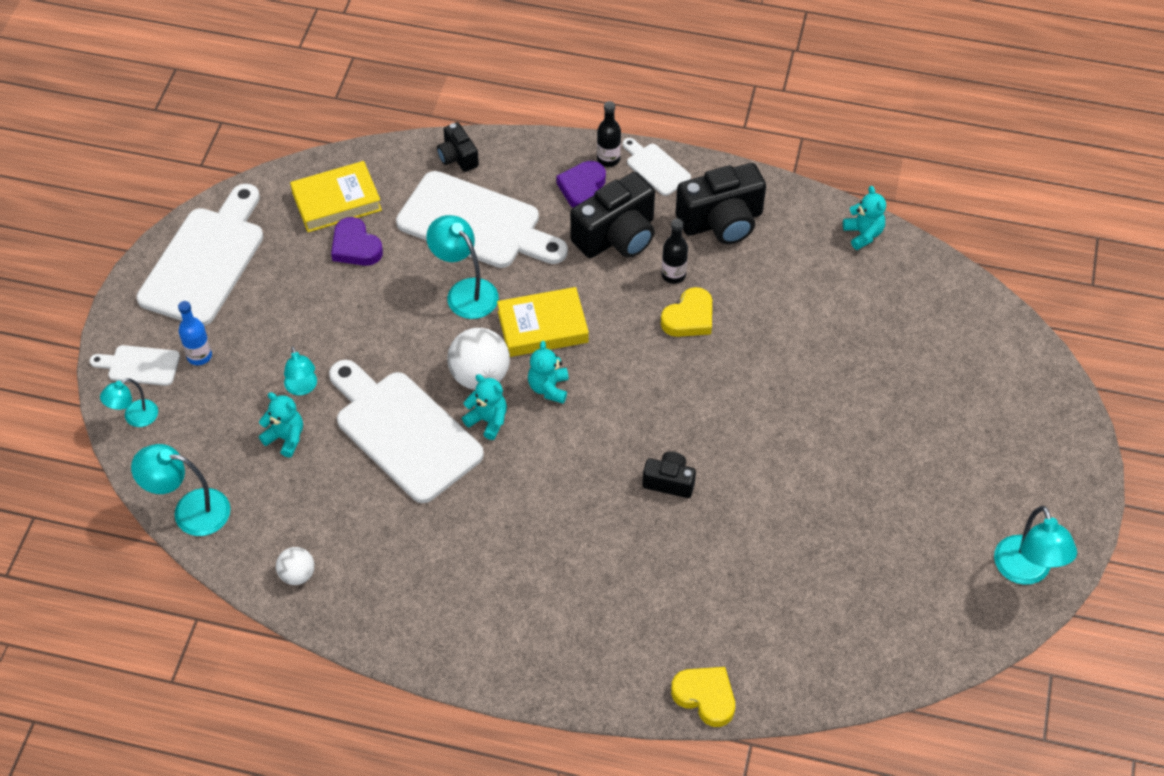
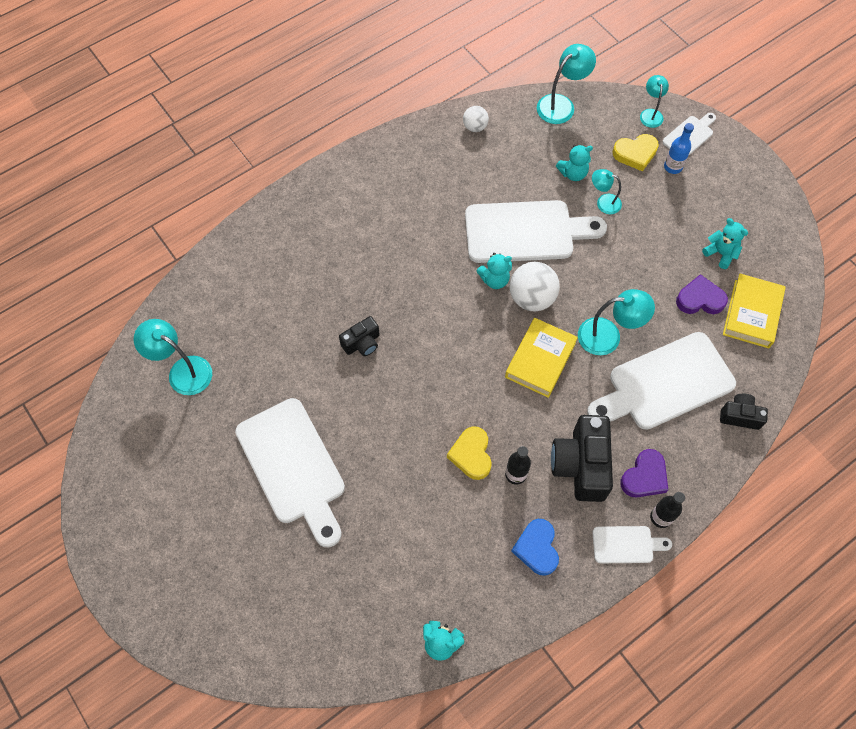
camera: 130 degrees right, 10 degrees up
(206, 261) = (752, 212): white cutting board -> white cutting board (293, 467)
(548, 388) = (489, 329): turquoise teddy bear -> turquoise teddy bear (720, 253)
(583, 188) = (644, 477): purple heart -> purple heart turned 75 degrees clockwise
(705, 697) = (220, 257): yellow heart -> yellow heart (635, 154)
(721, 221) = (537, 548): black camera -> blue heart
(1026, 571) = (110, 491): turquoise lamp -> turquoise lamp (182, 371)

